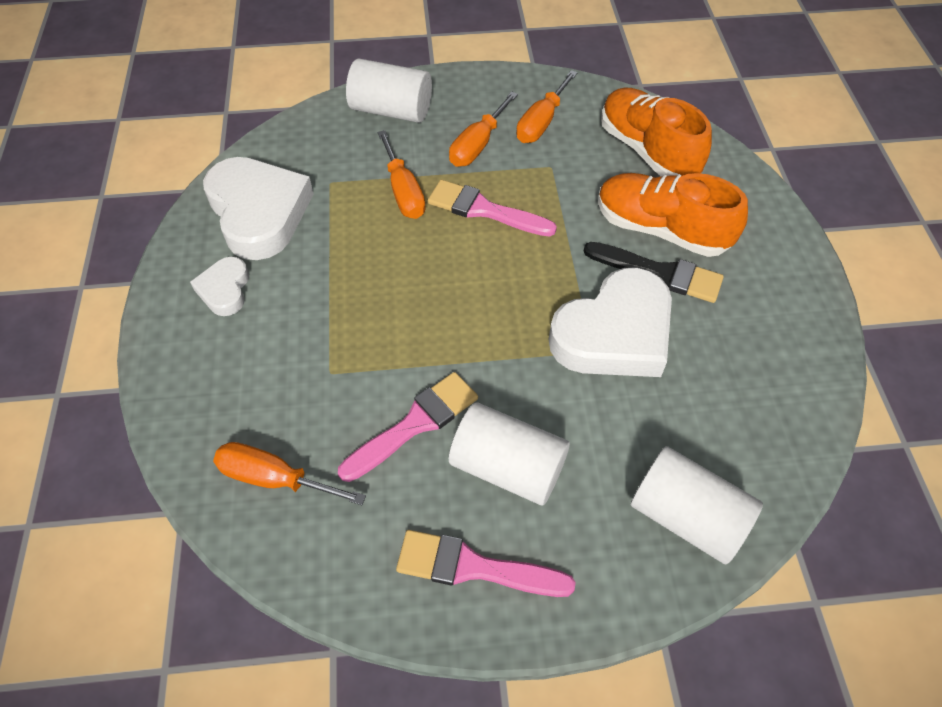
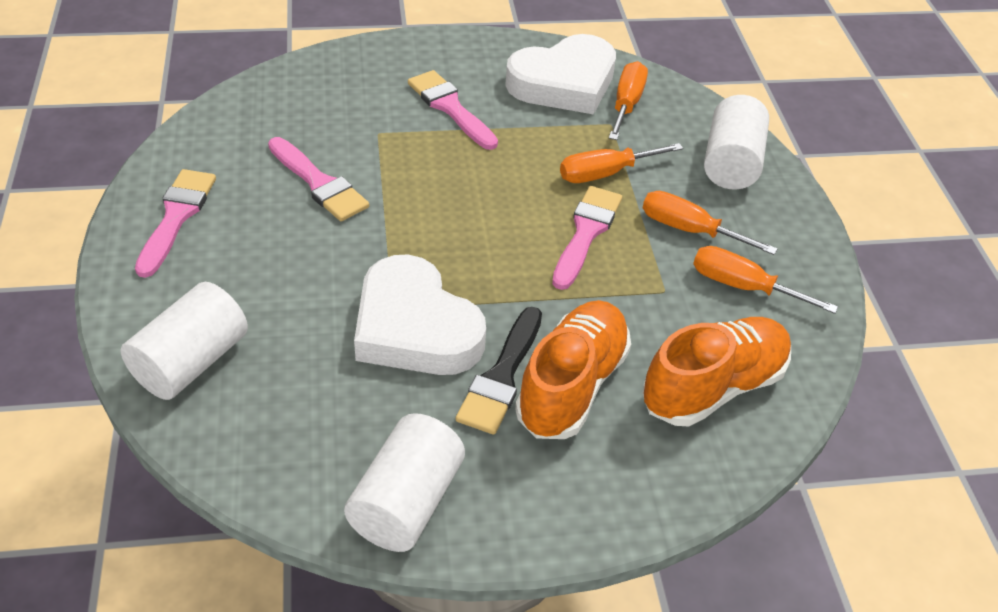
camera: 85 degrees right, 10 degrees down
(224, 289) = (470, 71): white heart -> none
(274, 478) = (278, 109): orange screwdriver -> orange screwdriver (626, 104)
(291, 307) = (450, 108): none -> pink brush
(507, 467) = (266, 240): white cylinder -> white cylinder (406, 502)

